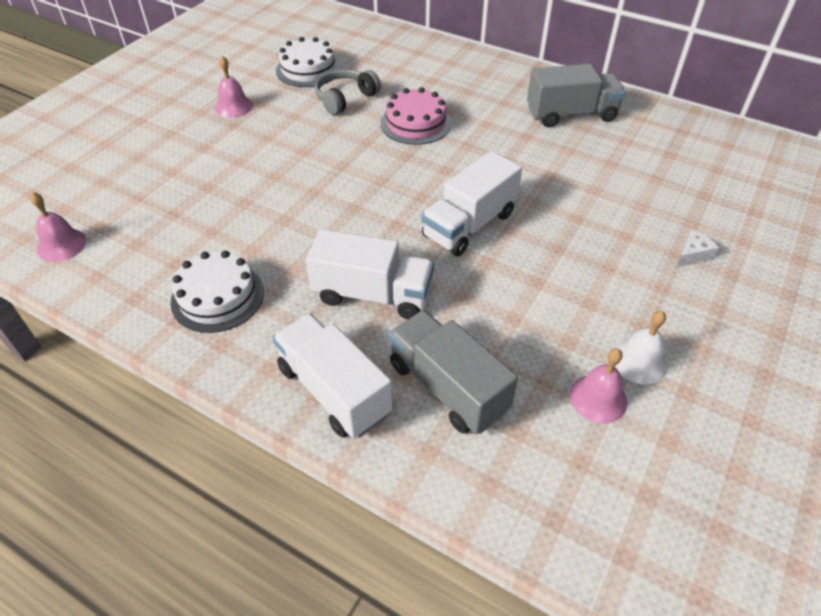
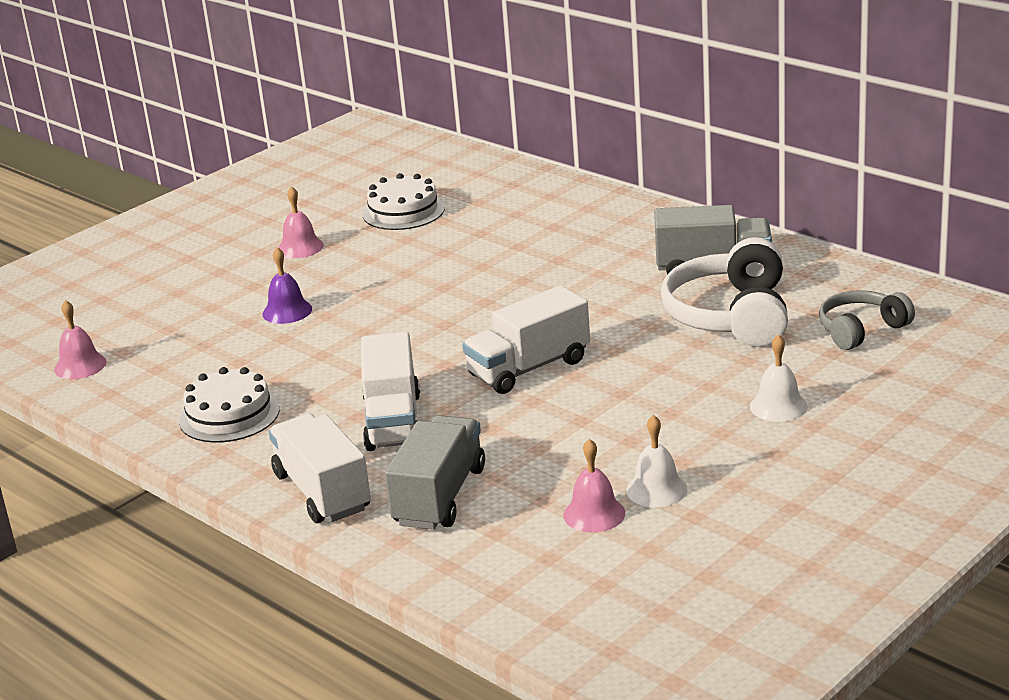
camera: 15 degrees right, 20 degrees down
(240, 173) = (287, 311): none -> purple bell
(345, 98) = (437, 243): grey headphones -> grey headphones (861, 330)
(373, 294) = (393, 421): white truck -> white truck turned 60 degrees clockwise
(415, 123) = (512, 270): pink cake -> none
(447, 387) = (439, 496): grey truck -> grey truck turned 45 degrees clockwise
(607, 161) = (731, 316): none -> white headphones
(692, 255) = (778, 406): white cheese -> white bell

